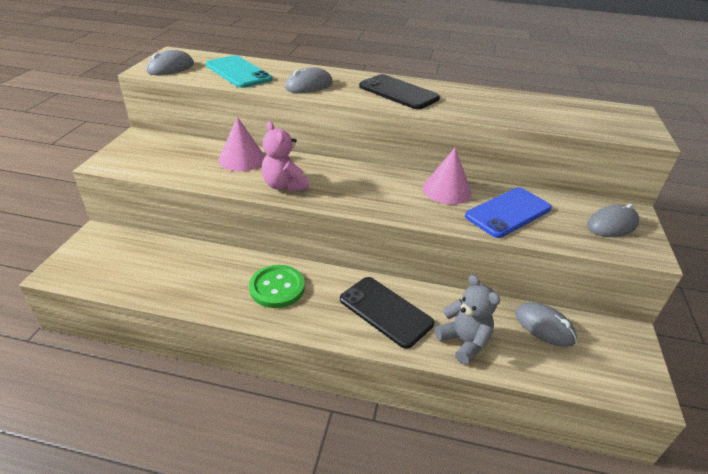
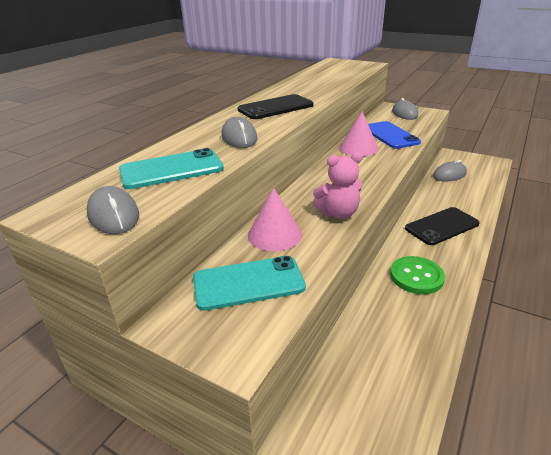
camera: 70 degrees left, 5 degrees down
(177, 156) = (248, 283): none -> turquoise phone
(464, 342) = (468, 202): grey teddy bear -> none

